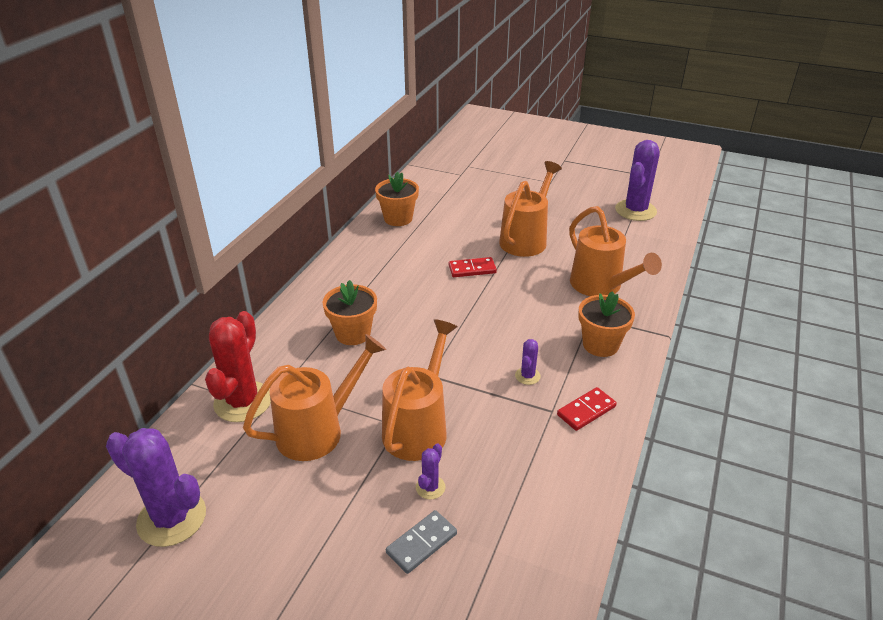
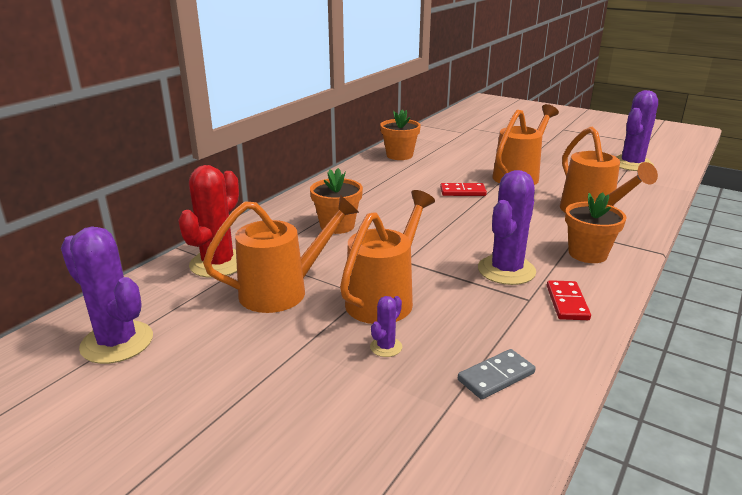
camera: 10 degrees right, 10 degrees down
(421, 543) = (365, 393): grey domino -> grey domino (496, 376)
(527, 376) = (506, 270): purple cactus -> purple cactus, size x2.16
(586, 411) = (567, 303): red domino -> red domino turned 60 degrees counterclockwise

